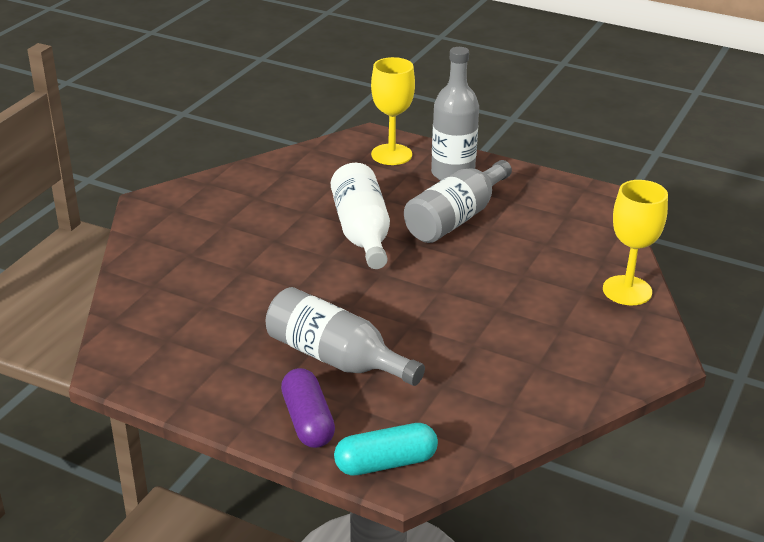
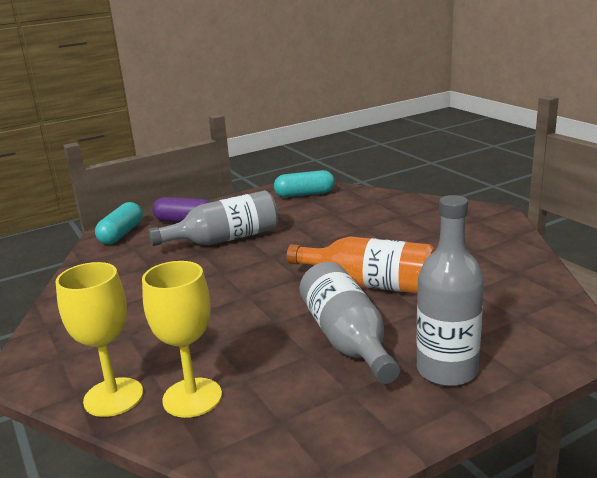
camera: 125 degrees right, 10 degrees down
(152, 350) = (305, 194): none -> turquoise capsule
(362, 232) = (369, 284): white bottle -> orange bottle
(391, 154) = (523, 341): yellow goblet -> yellow goblet (192, 397)

